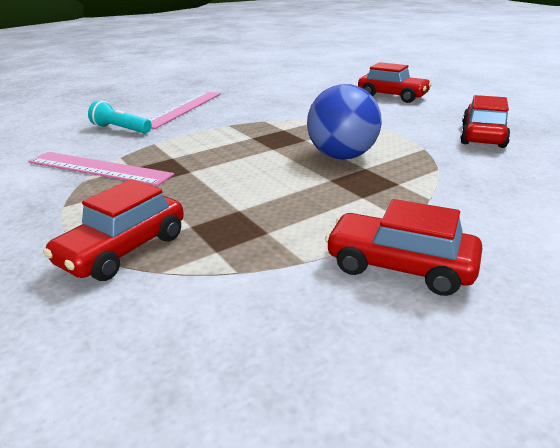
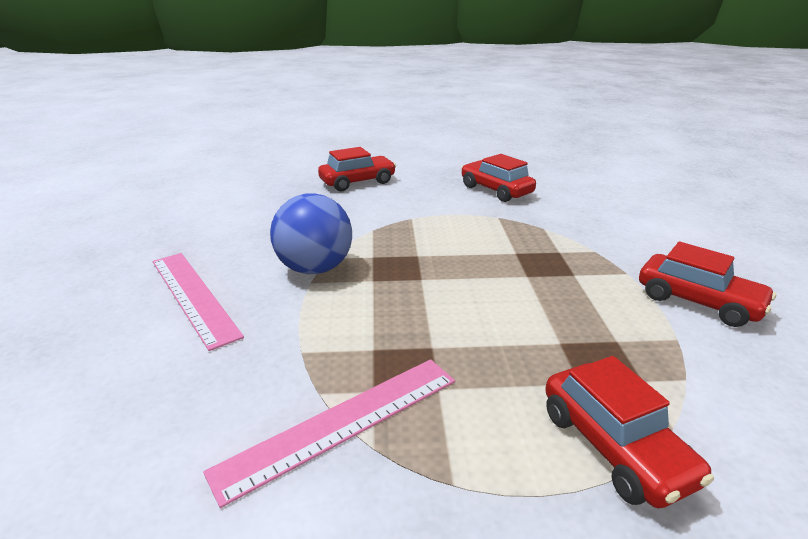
camera: 60 degrees left, 0 degrees up
(121, 129) = (198, 369): turquoise flashlight -> none
(342, 156) = (479, 253): blue ball -> blue ball (315, 268)
(399, 266) = (698, 302): red car -> red car turned 105 degrees counterclockwise

